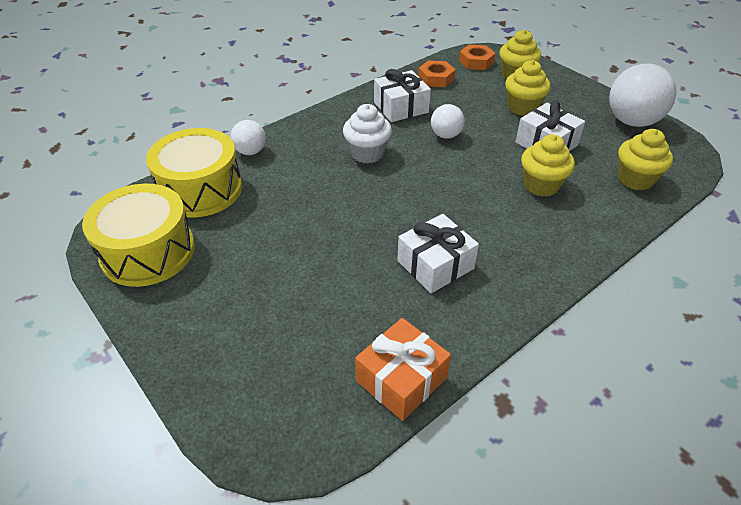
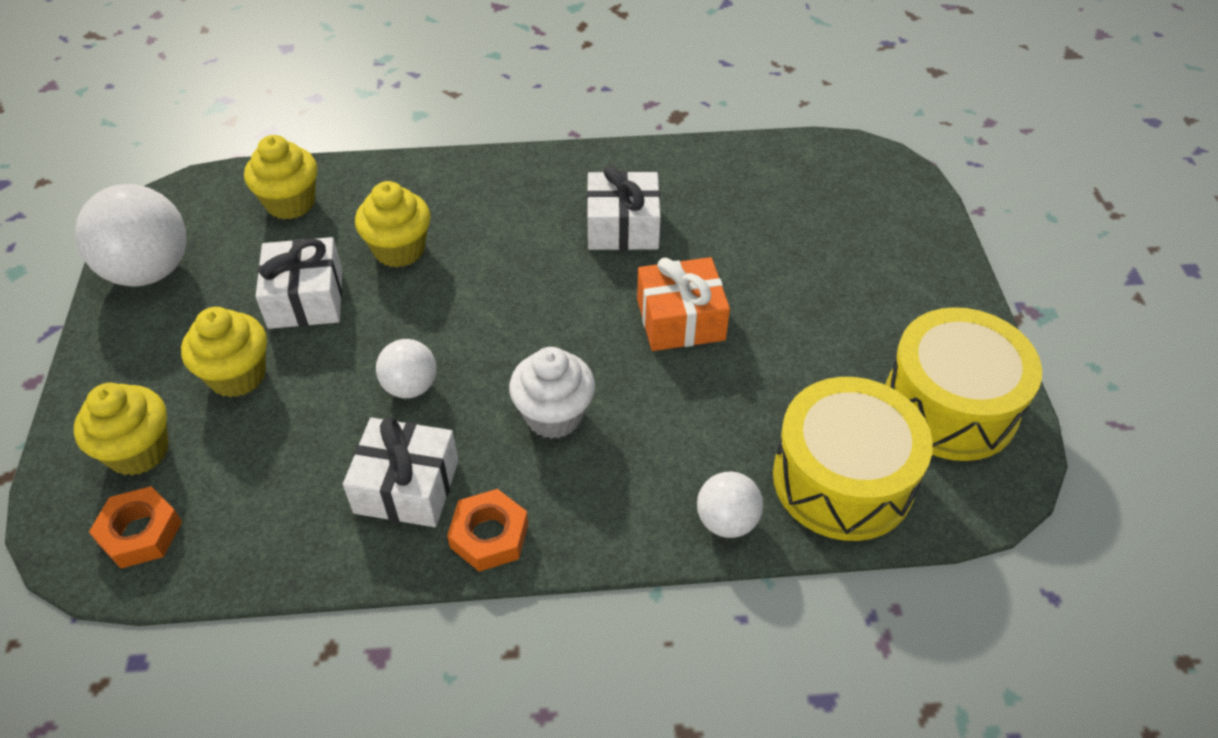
camera: 145 degrees left, 5 degrees up
(401, 379) = (746, 158): orange gift -> orange gift (680, 319)
(436, 78) = (266, 528): orange nut -> orange nut (489, 535)

